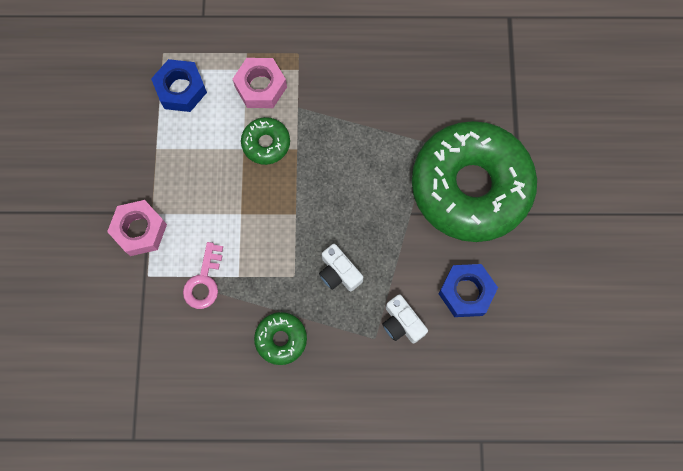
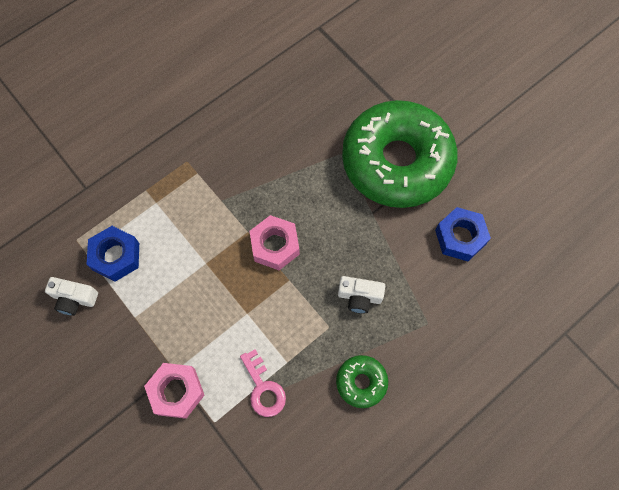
camera: 40 degrees left, 5 degrees down
(261, 87) = (179, 207): pink nut -> pink nut (275, 245)
(266, 143) = (220, 245): green donut -> none
(402, 323) = (436, 296): white camera -> white camera (74, 299)

